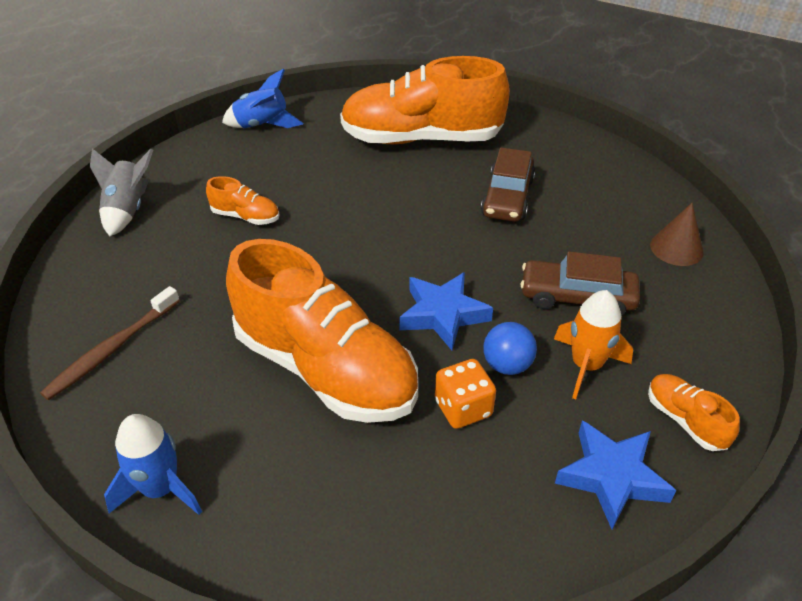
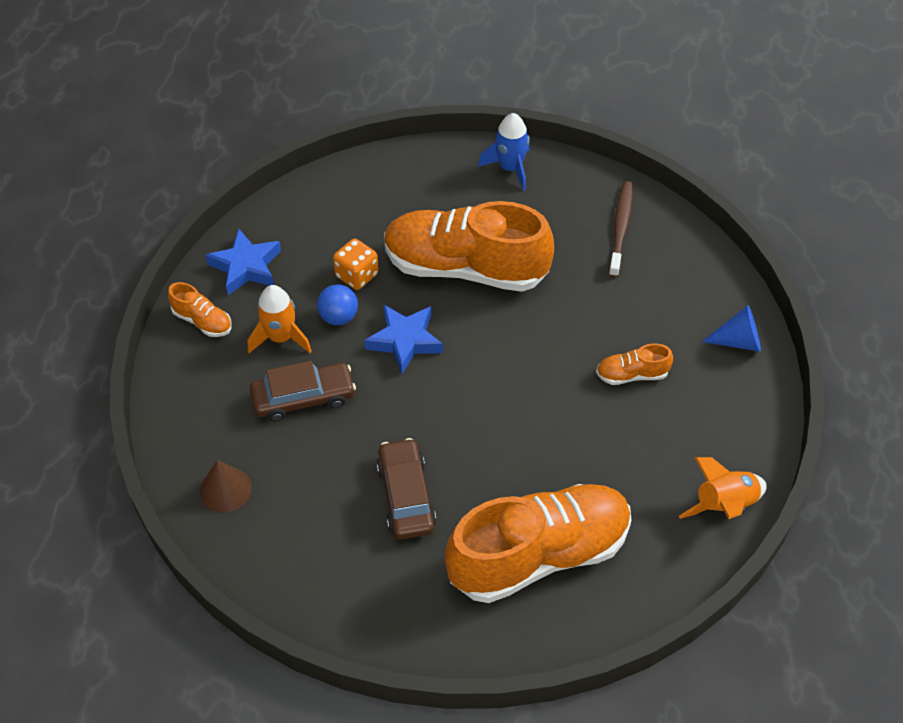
camera: 155 degrees right, 10 degrees up
(127, 210) = (738, 341): grey rocket -> blue cone
(262, 125) = (724, 505): blue rocket -> orange rocket

